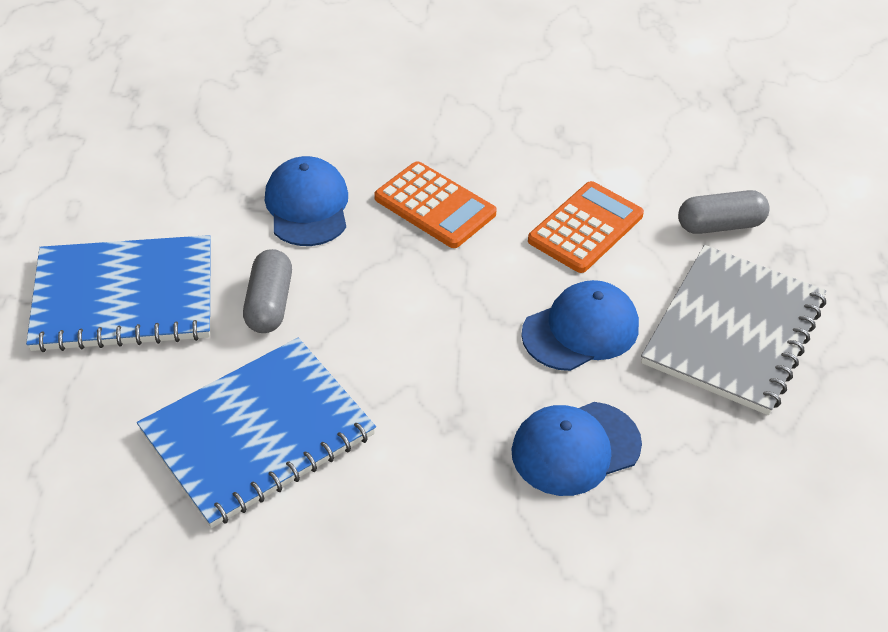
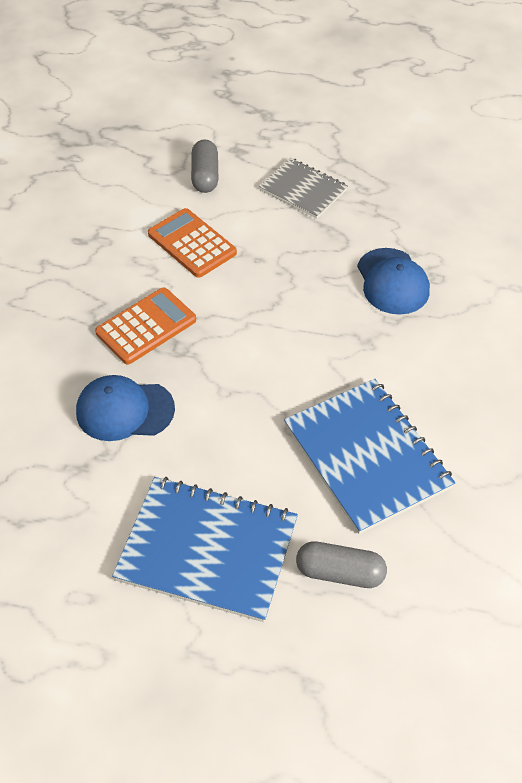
camera: 80 degrees left, 5 degrees up
(124, 297) = (207, 550): blue notebook -> blue notebook turned 75 degrees counterclockwise
(269, 304) = (234, 443): grey capsule -> grey capsule (340, 573)
(580, 330) = (291, 262): blue cap -> none
(733, 331) = (303, 190): grey notebook -> grey notebook, size x0.61

